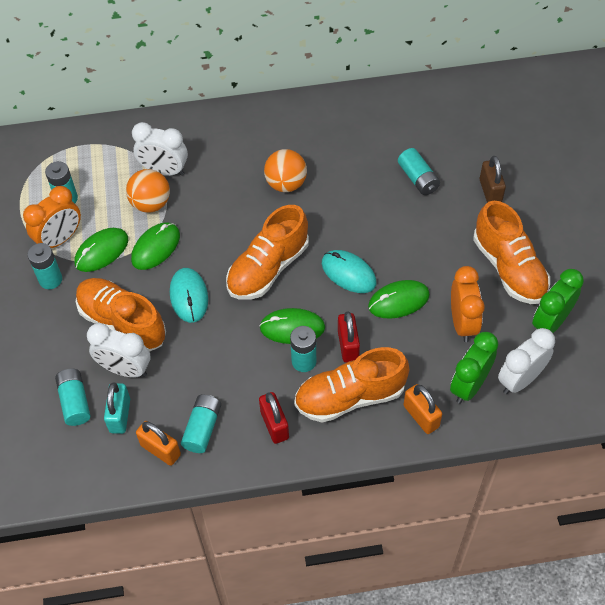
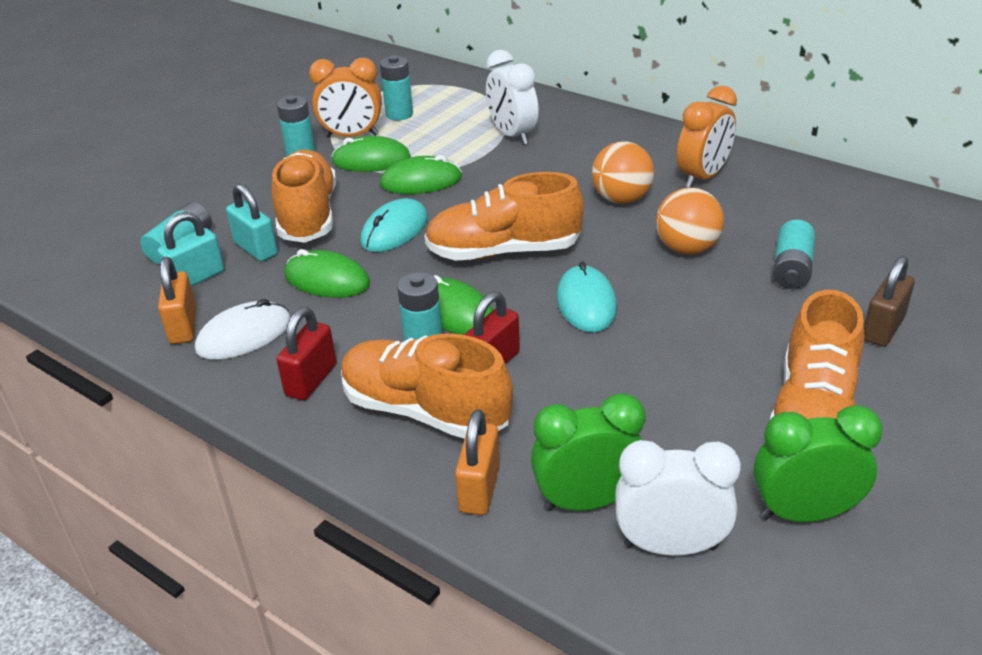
camera: 45 degrees right, 20 degrees down
(125, 369) = (256, 249): white clock -> turquoise padlock
(151, 203) = (465, 150): orange ball -> orange ball (687, 248)
(202, 428) = (244, 335): turquoise battery -> white mouse
(398, 301) = (611, 361): green mouse -> green mouse (327, 280)
(462, 323) = (667, 432): orange clock -> orange clock (703, 177)

